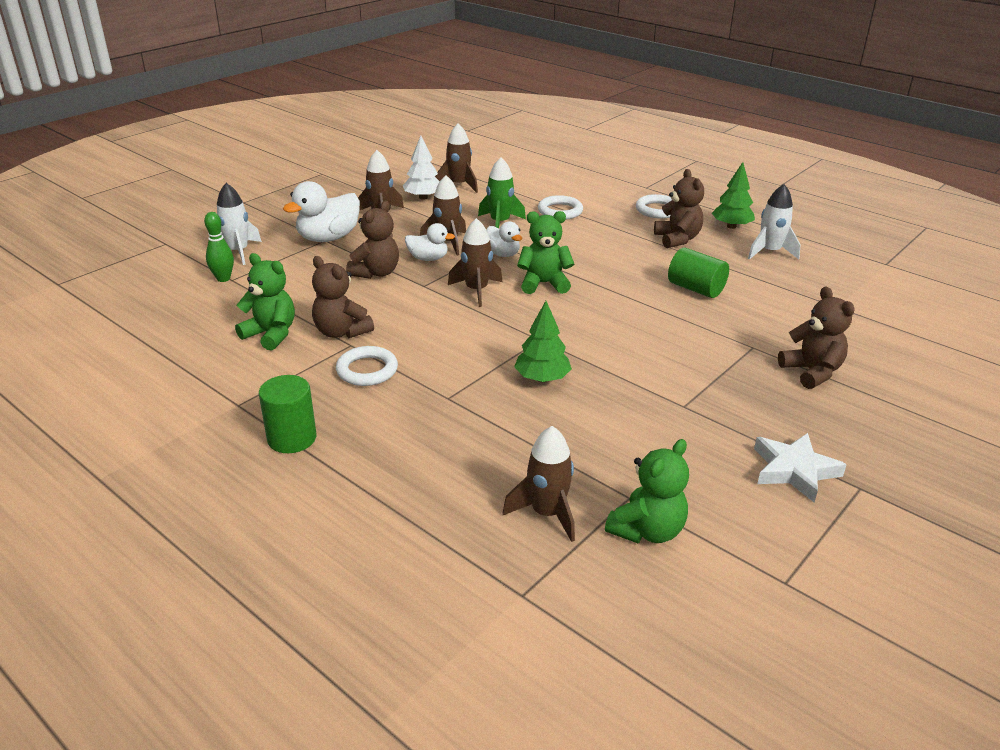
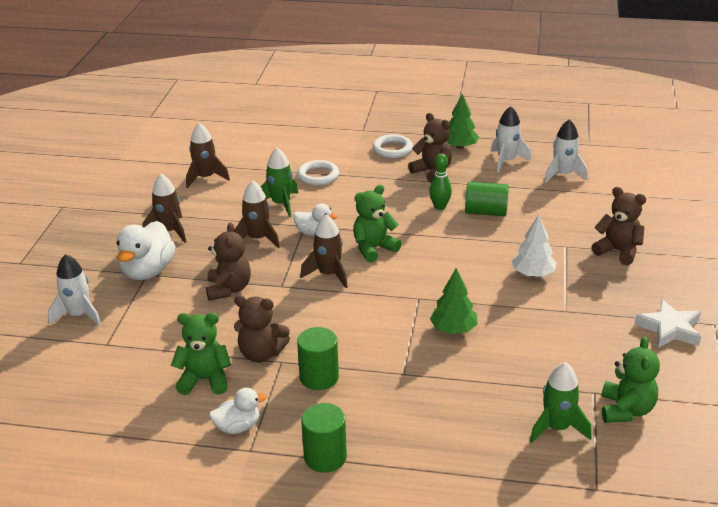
camera: 30 degrees left, 0 degrees up
(223, 278) = (98, 346): green bowling pin -> green bowling pin (440, 207)
(367, 370) = (319, 377): white ring -> green cylinder
(423, 197) = (188, 201): white tree -> white tree (533, 274)
(428, 258) = (258, 259): white duck -> white duck (237, 427)
(547, 513) = (557, 428): brown rocket -> green rocket
(822, 282) = (563, 175): none -> white rocket

